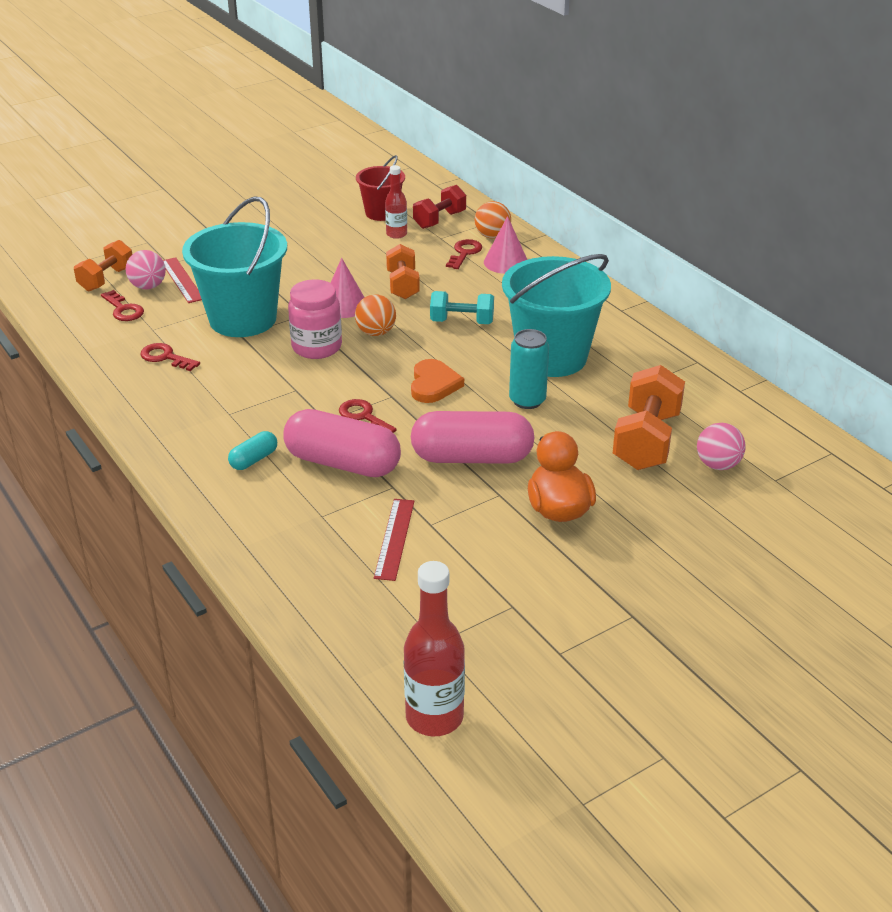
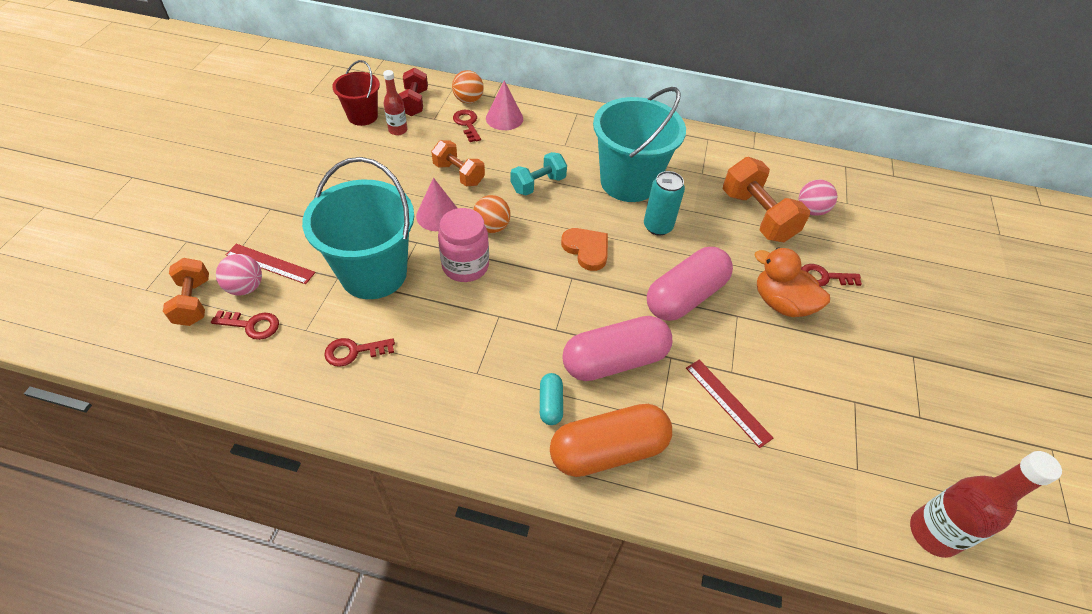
camera: 45 degrees left, 15 degrees up
(254, 508) = (608, 450): none -> orange capsule
(363, 416) = (576, 308): red key -> red key (824, 277)

